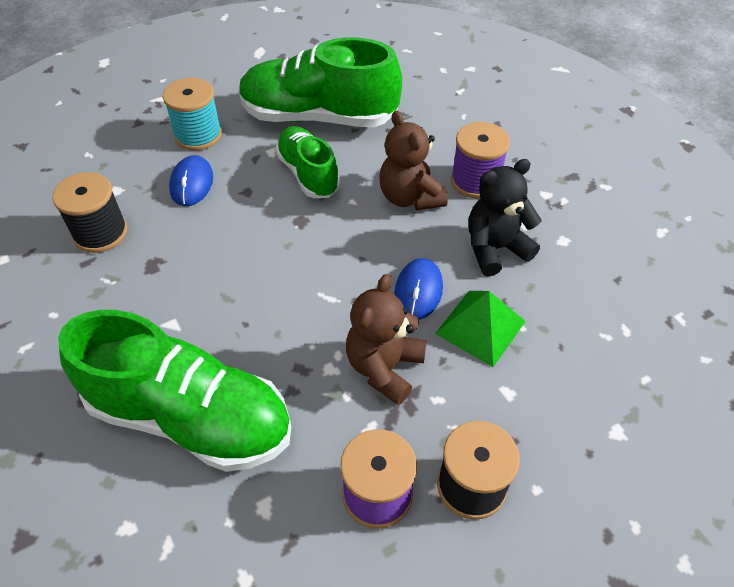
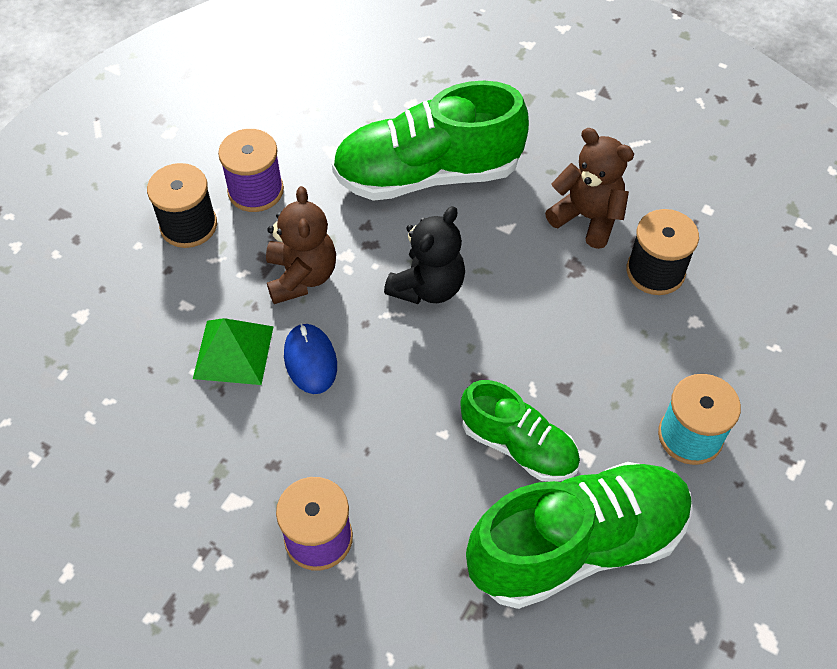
camera: 150 degrees right, 5 degrees up
(192, 183) = (629, 367): blue mouse -> none
(410, 197) = (382, 471): brown teddy bear -> brown teddy bear (587, 218)
(495, 248) = (254, 449): black teddy bear -> black teddy bear (428, 287)

